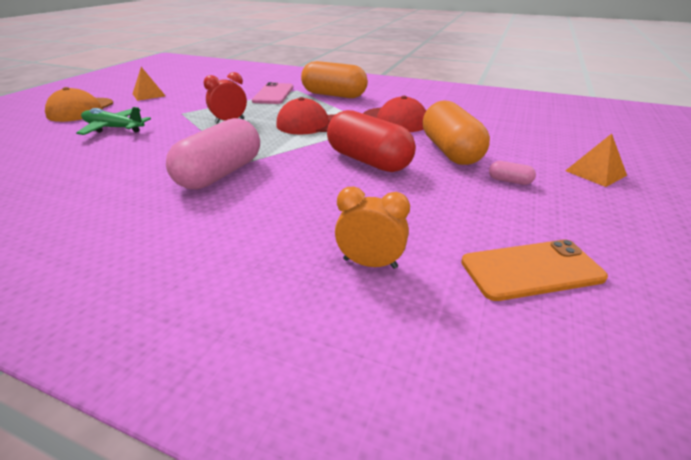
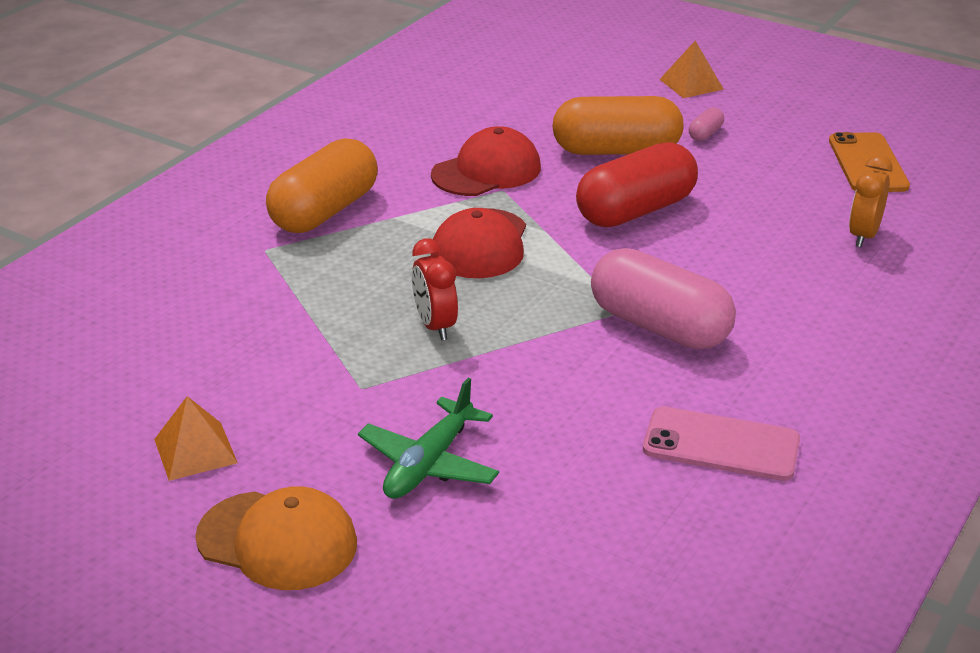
camera: 80 degrees left, 0 degrees up
(273, 94) = (283, 277): pink phone -> pink phone (721, 445)

